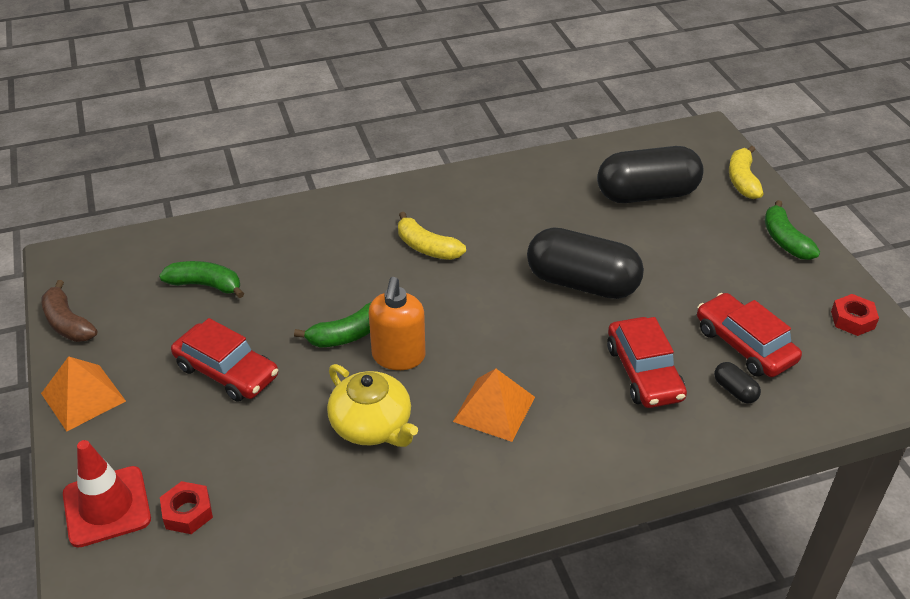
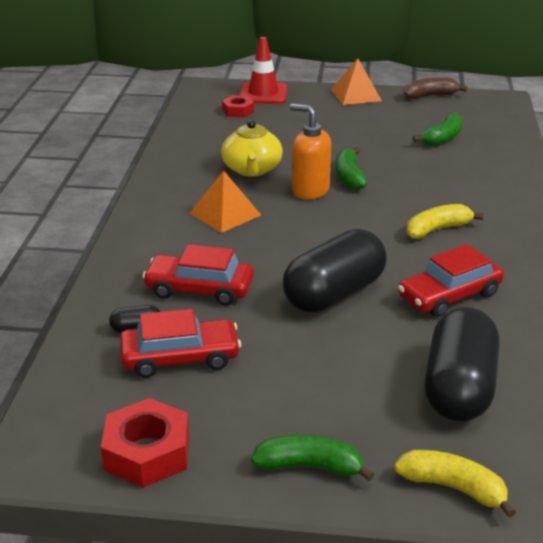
camera: 115 degrees right, 10 degrees down
(226, 371) = (344, 134): red car -> red car (449, 295)
(372, 426) = (252, 169): yellow teapot -> yellow teapot turned 75 degrees counterclockwise
(852, 320) = (147, 452): red nut -> red nut, size x1.65

